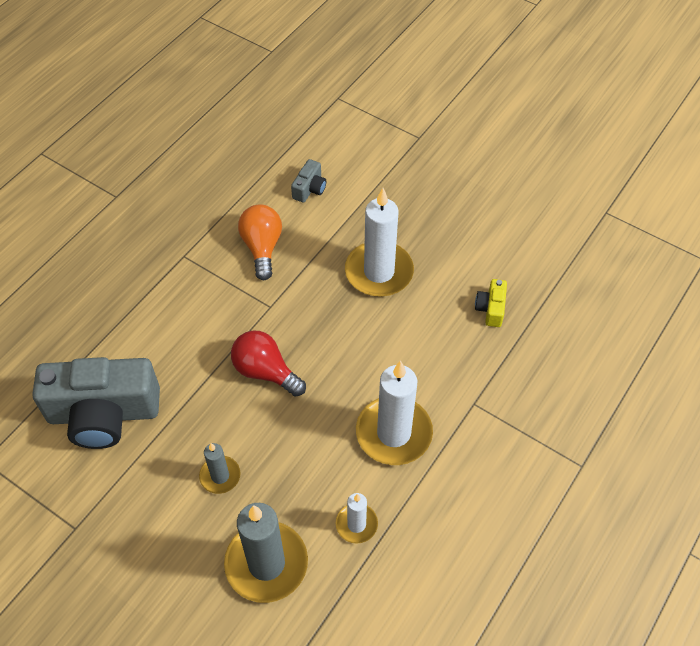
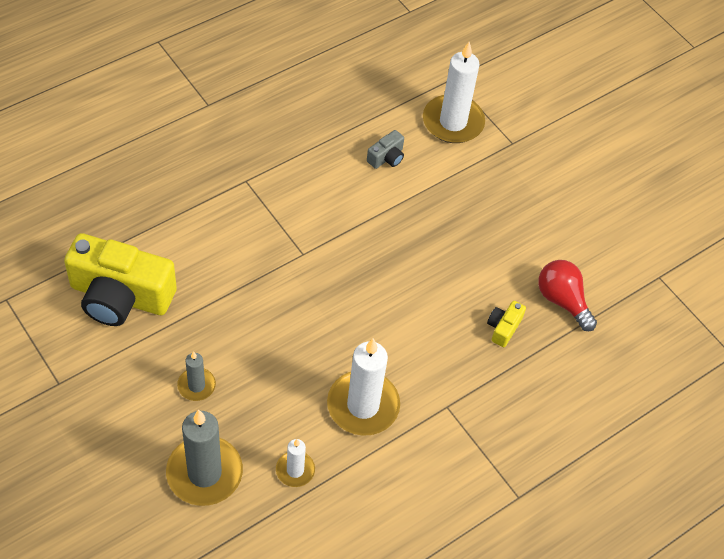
camera: 15 degrees right, 0 degrees up
(104, 414) = (120, 296): grey camera -> yellow camera
(262, 248) = (319, 198): orange light bulb -> none
(265, 371) = (274, 310): red light bulb -> red light bulb (562, 300)
(379, 272) = (415, 257): white candle -> white candle (453, 122)

